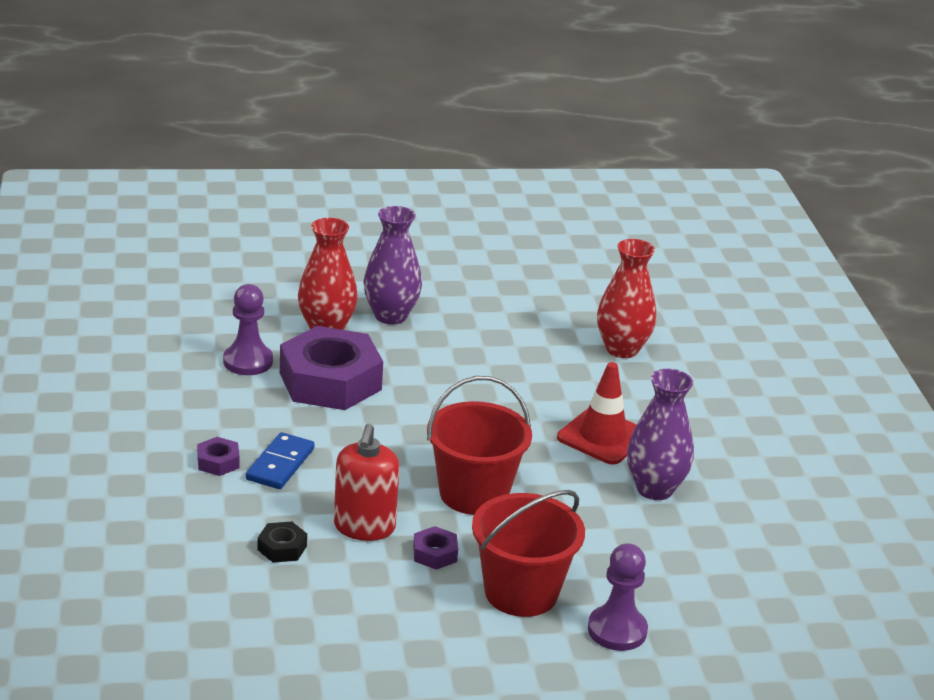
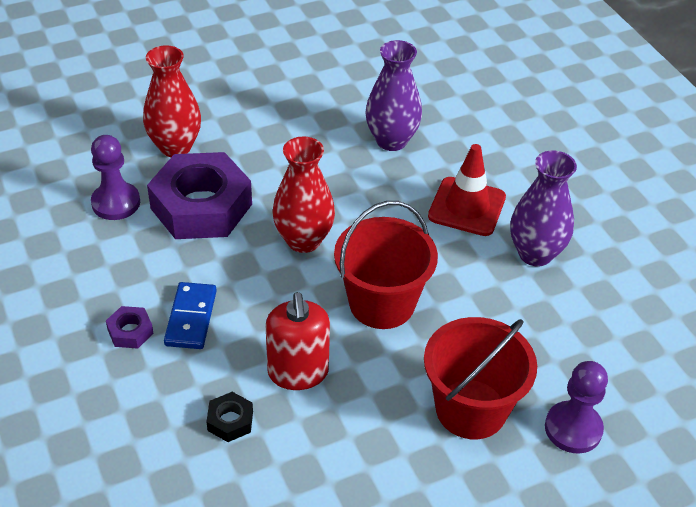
camera: 15 degrees left, 15 degrees up
(390, 316) = (228, 118): purple vase -> purple vase (391, 140)
(435, 553) = (375, 385): purple nut -> none
(622, 349) = (443, 106): red vase -> red vase (303, 240)

